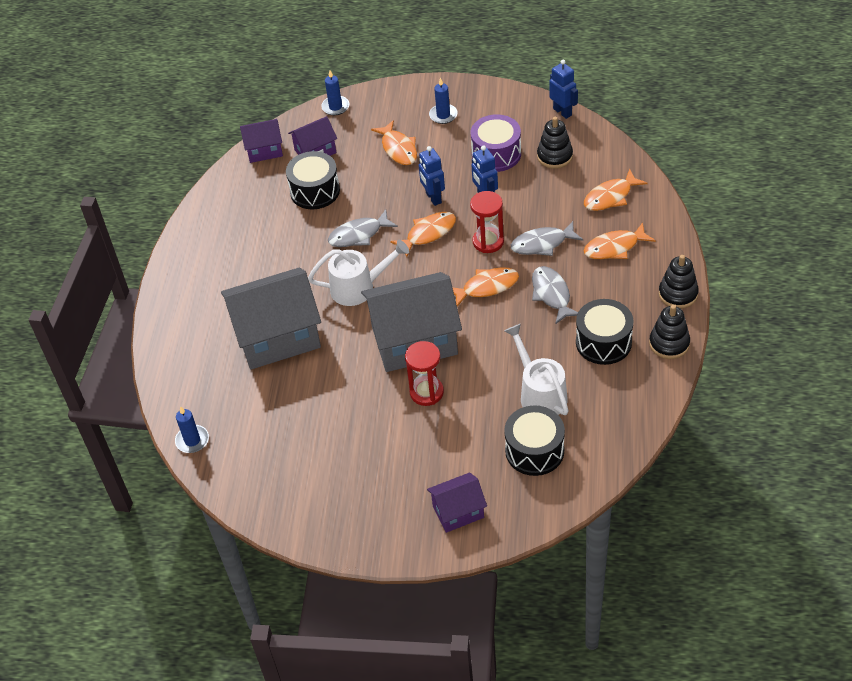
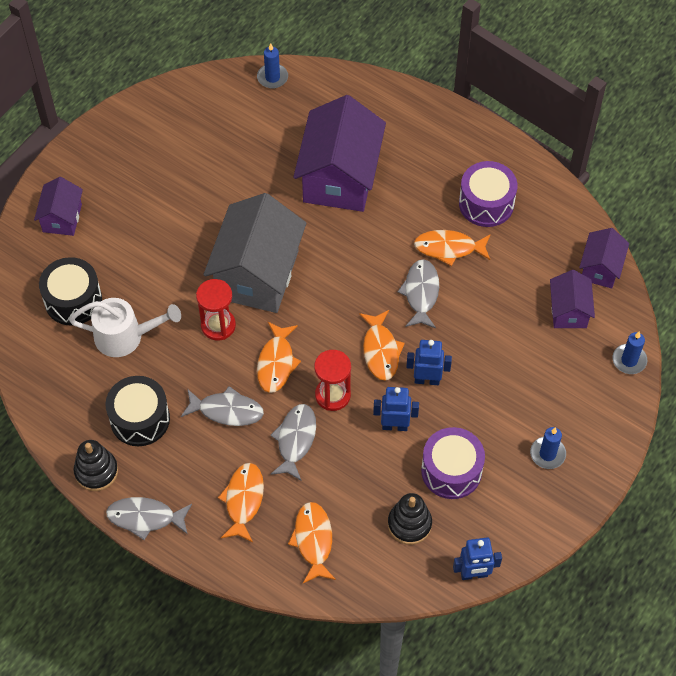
camera: 115 degrees right, 10 degrees up
(245, 235) = (486, 203): none -> purple drum
(277, 336) = (340, 177): grey house -> purple house
(315, 191) = (508, 285): black drum -> none
(359, 287) = (352, 262): white watering can -> none
(398, 149) = (522, 385): orange fish -> orange fish (449, 248)
(426, 392) = (194, 255): red hourglass -> red hourglass (218, 325)
(678, 294) = (145, 518): black stacking toy -> grey fish

